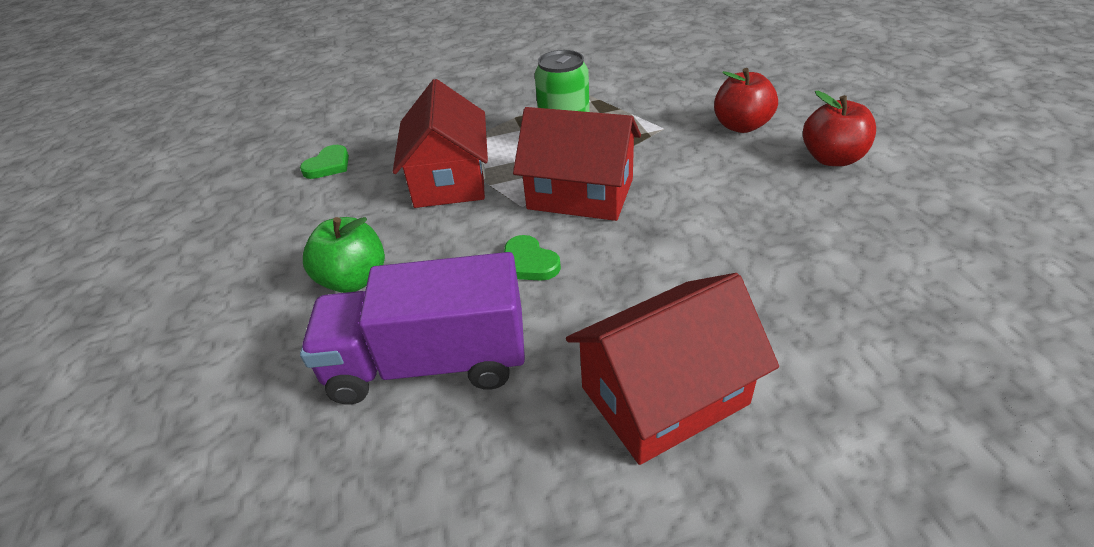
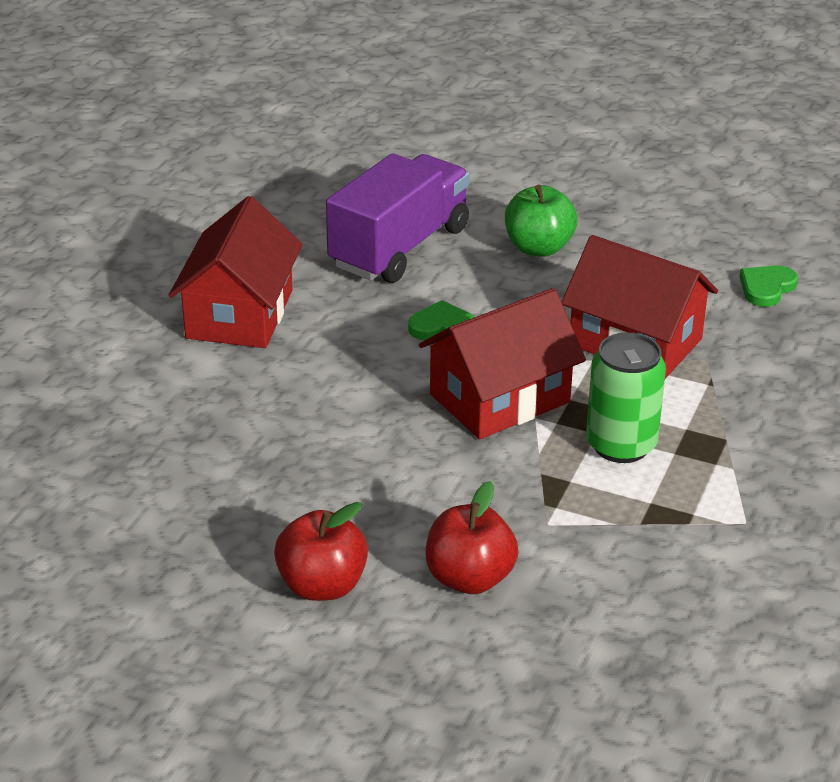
camera: 125 degrees right, 5 degrees down
(328, 165) = (766, 288): green heart -> green heart turned 60 degrees clockwise

